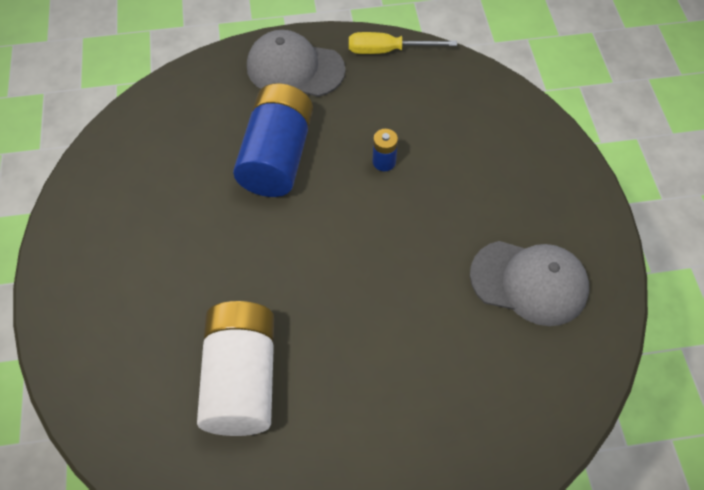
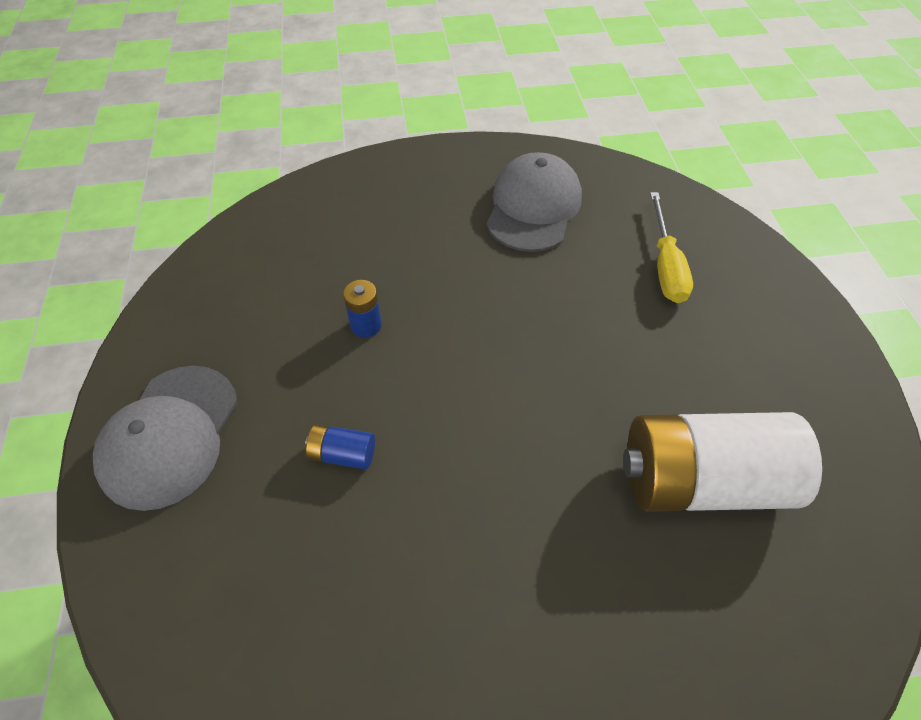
camera: 90 degrees left, 5 degrees down
(277, 156) = (343, 454): blue battery -> blue battery, size x0.41
(388, 51) = (170, 317): yellow screwdriver -> yellow screwdriver (665, 265)

